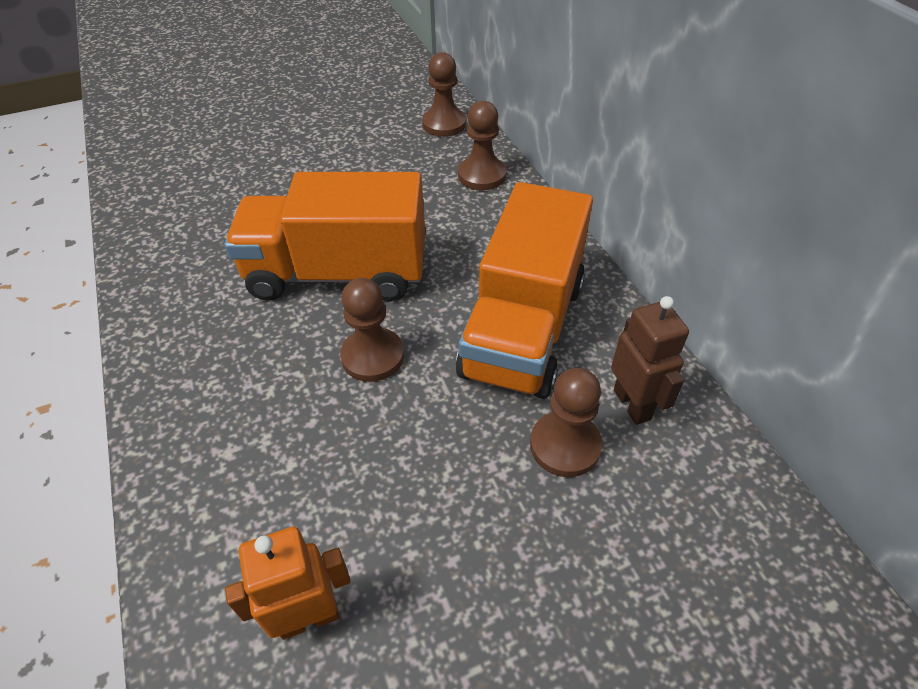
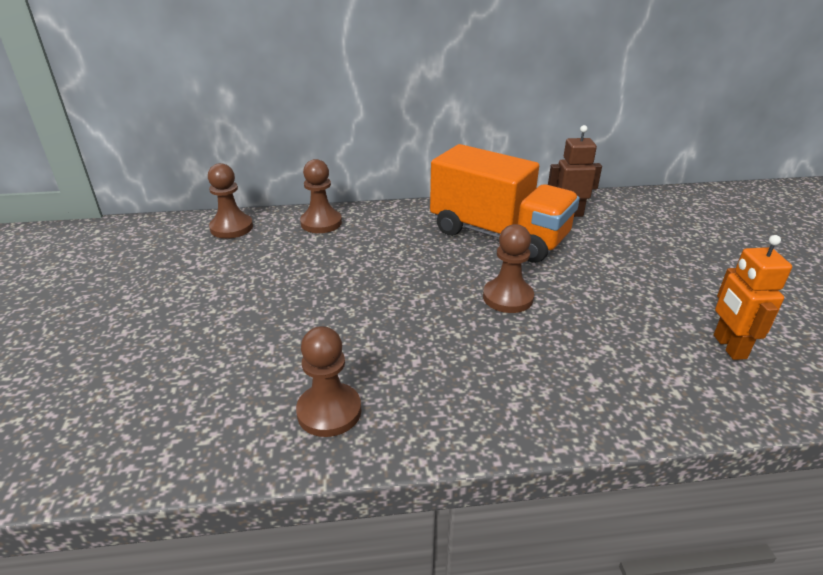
camera: 75 degrees left, 15 degrees down
(338, 273) = (404, 304): orange truck -> none
(565, 445) = (596, 239): brown pawn -> brown pawn (329, 411)

